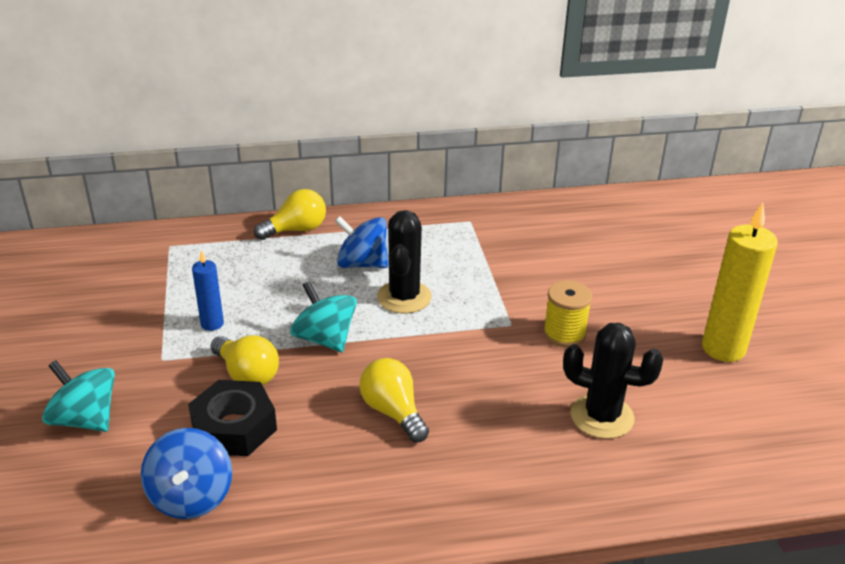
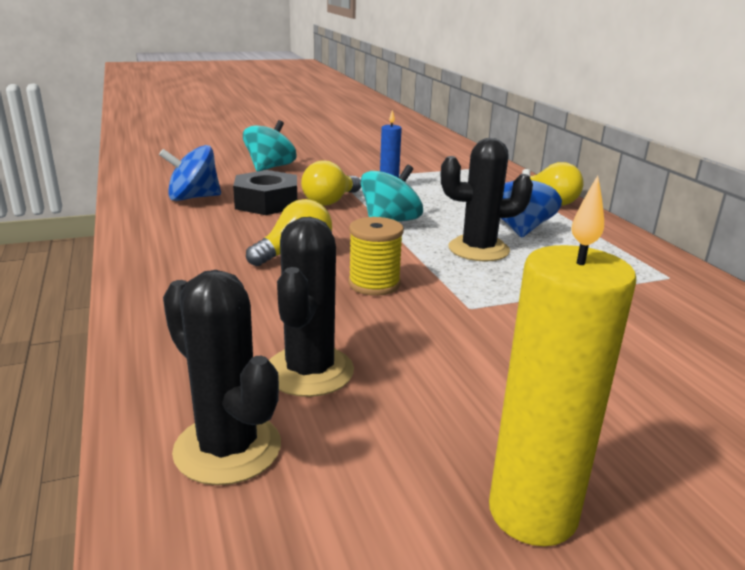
camera: 80 degrees right, 10 degrees down
(564, 334) = (473, 344): yellow spool -> yellow spool (374, 284)
(689, 458) = (227, 448): none -> black cactus

